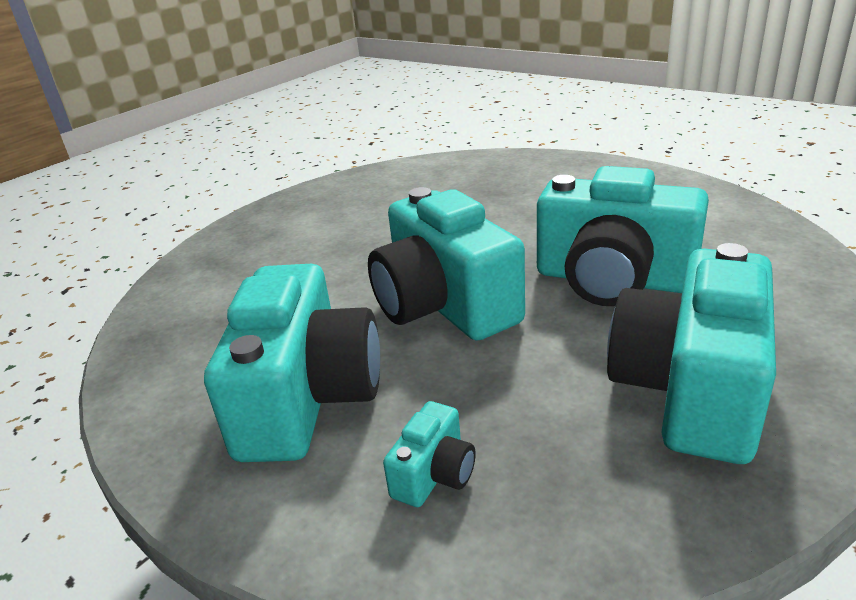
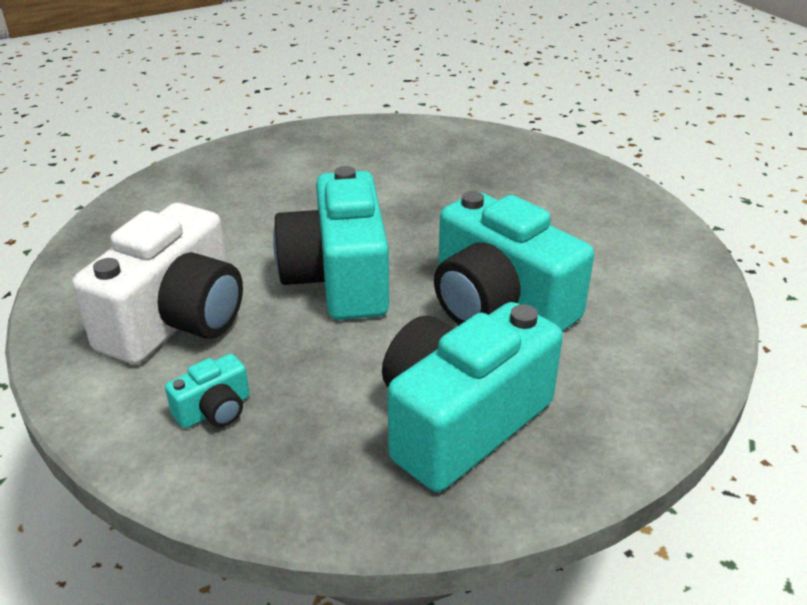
camera: 20 degrees right, 5 degrees up
(307, 397) = (176, 320): turquoise camera -> white camera

